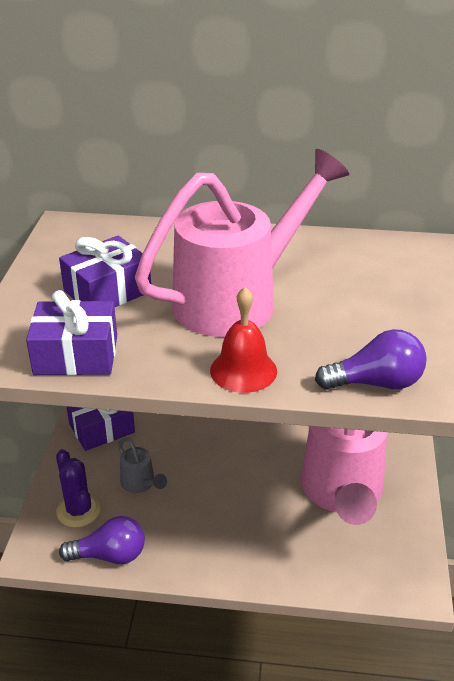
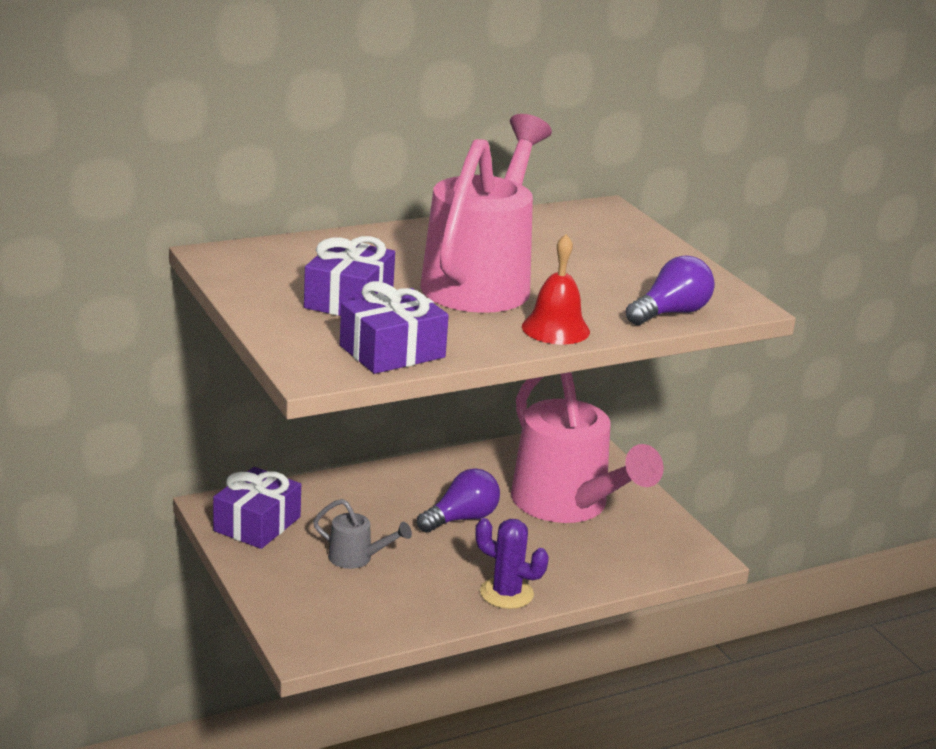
camera: 35 degrees left, 10 degrees down
(78, 511) = (314, 600): purple cactus -> purple cactus (506, 593)
(110, 555) = (390, 624): purple light bulb -> purple light bulb (461, 519)

